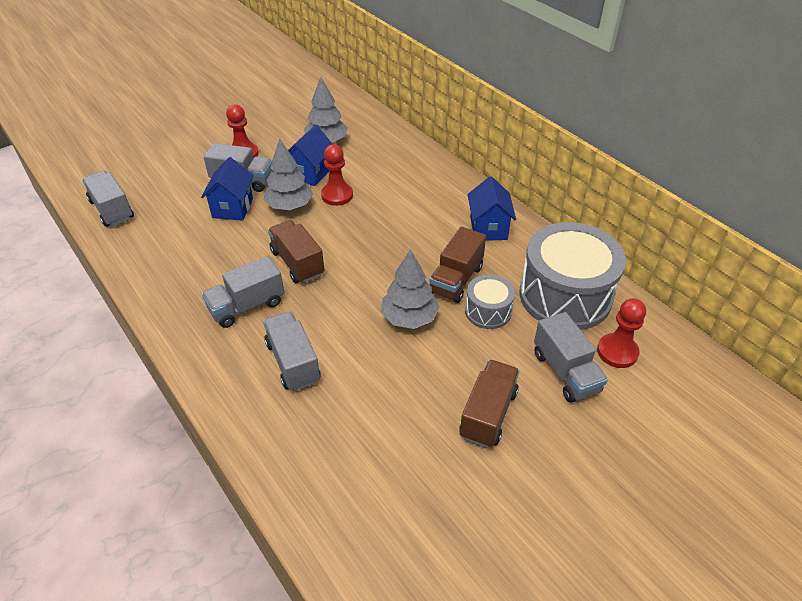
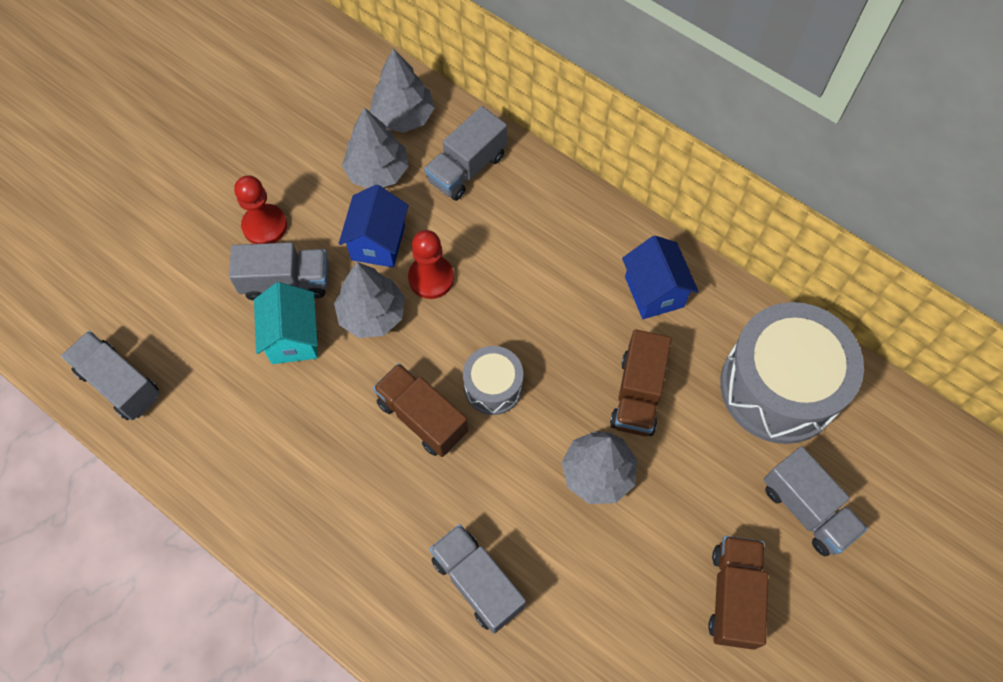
camera: 15 degrees left, 20 degrees up
(233, 208) = (293, 338): blue house -> turquoise house
(247, 306) = (384, 508): grey truck -> grey truck (466, 168)
(355, 120) = (403, 117): none -> grey tree
(488, 311) = (691, 437): grey drum -> grey drum (493, 387)
(617, 352) = (859, 462): red pawn -> none

